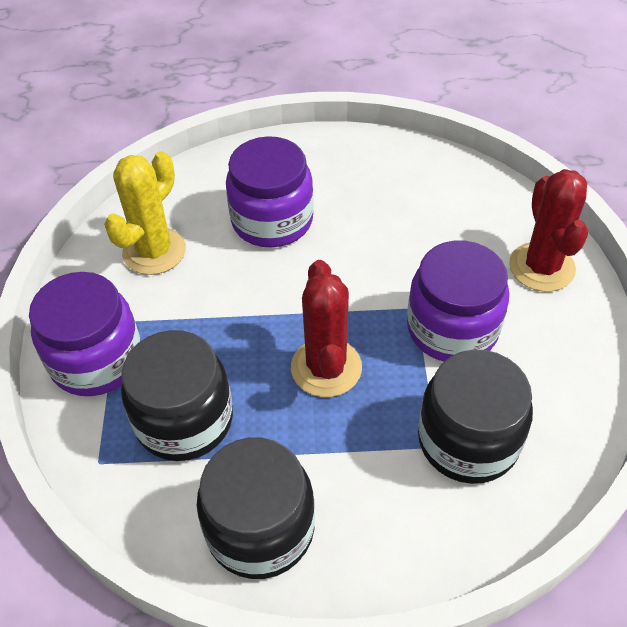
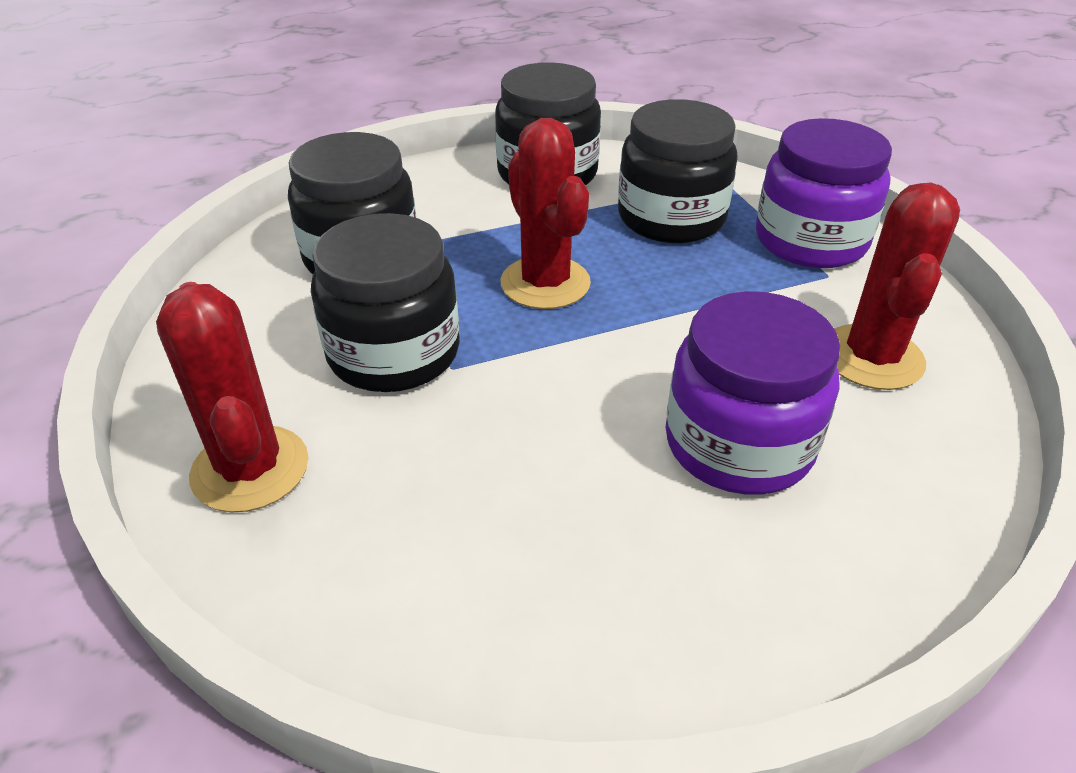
camera: 160 degrees right, 10 degrees down
(154, 251) = (872, 357): yellow cactus -> red cactus
(452, 328) = (394, 353): purple jar -> black jar

